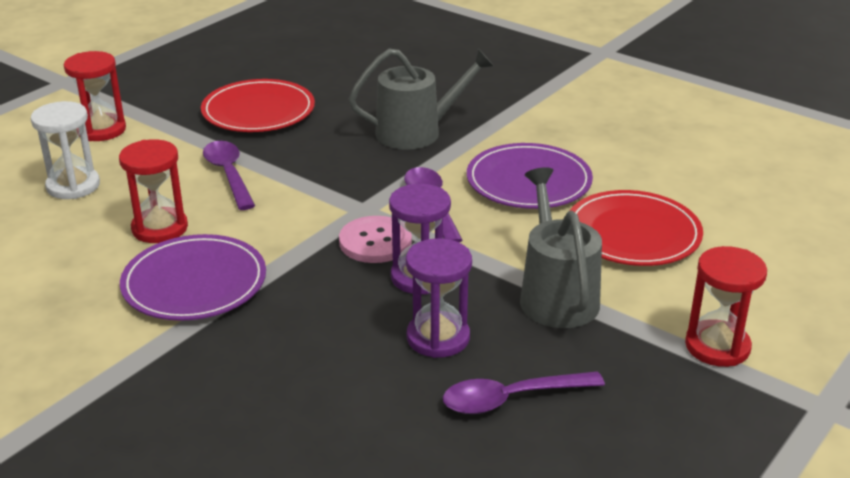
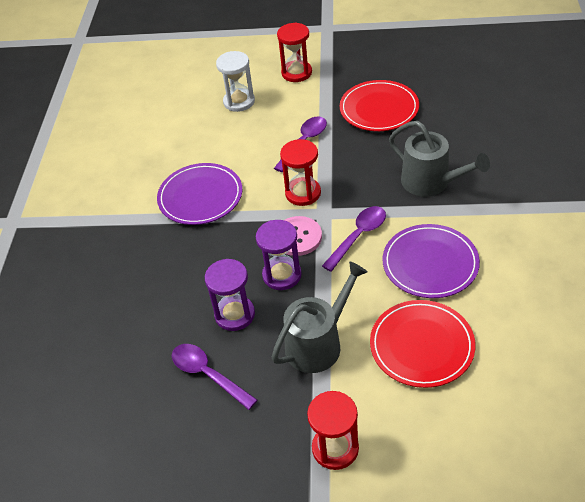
camera: 60 degrees right, 15 degrees up
(160, 228) = (233, 154): red hourglass -> red hourglass (303, 193)

